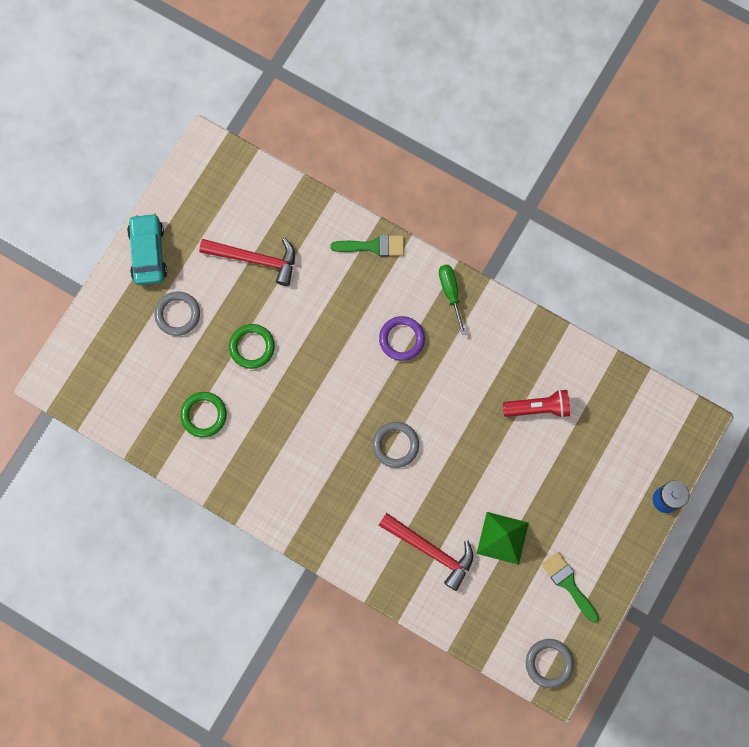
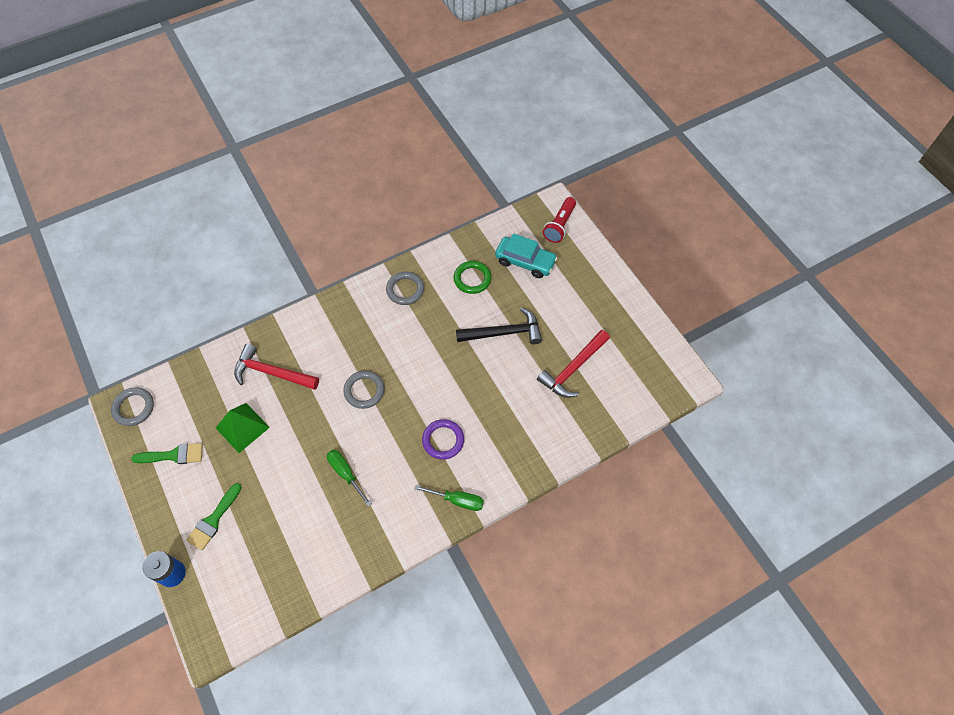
camera: 120 degrees right, 15 degrees down
(148, 253) = (619, 300): turquoise car -> turquoise car (525, 261)
(177, 314) = (559, 297): grey ring -> grey ring (405, 290)
(252, 347) = (503, 333): green ring -> black hammer
(373, 246) = (534, 461): green brush -> green brush (213, 520)
(430, 550) = (272, 373): red hammer -> red hammer turned 45 degrees clockwise
(487, 408) = (345, 474): none -> green screwdriver
(538, 408) = (318, 515): red flashlight -> red flashlight (559, 225)

